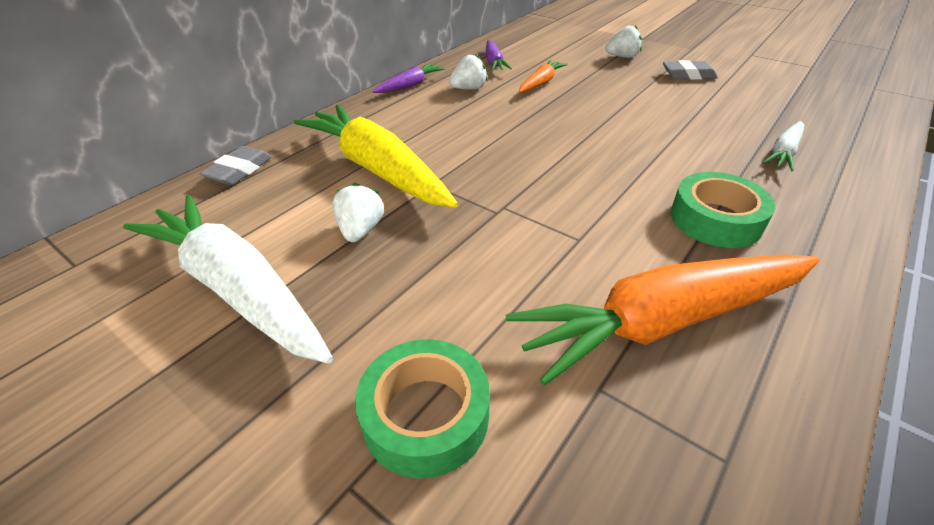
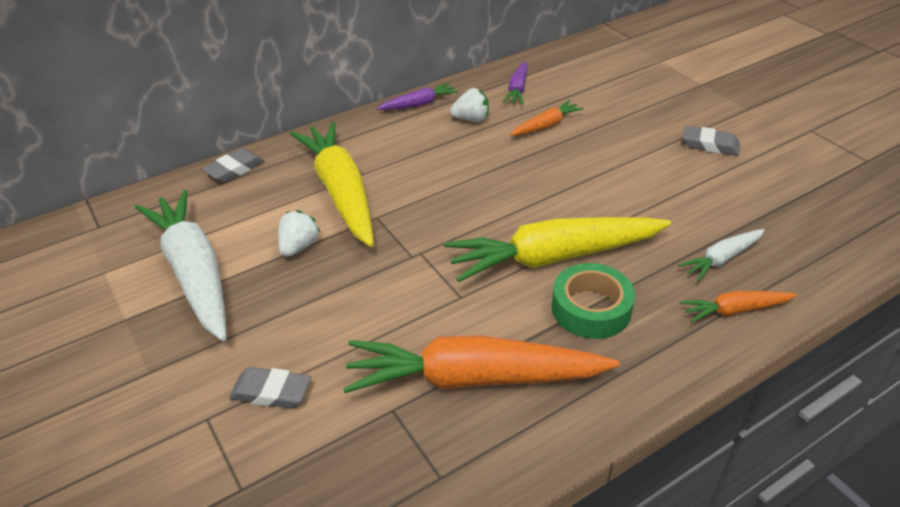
camera: 20 degrees right, 0 degrees up
(425, 415) = (271, 392): green tape -> grey eraser
(622, 57) = (658, 106): white strawberry -> none
(639, 182) = (554, 257): none -> yellow carrot
(838, 190) = (734, 310): none -> orange carrot

